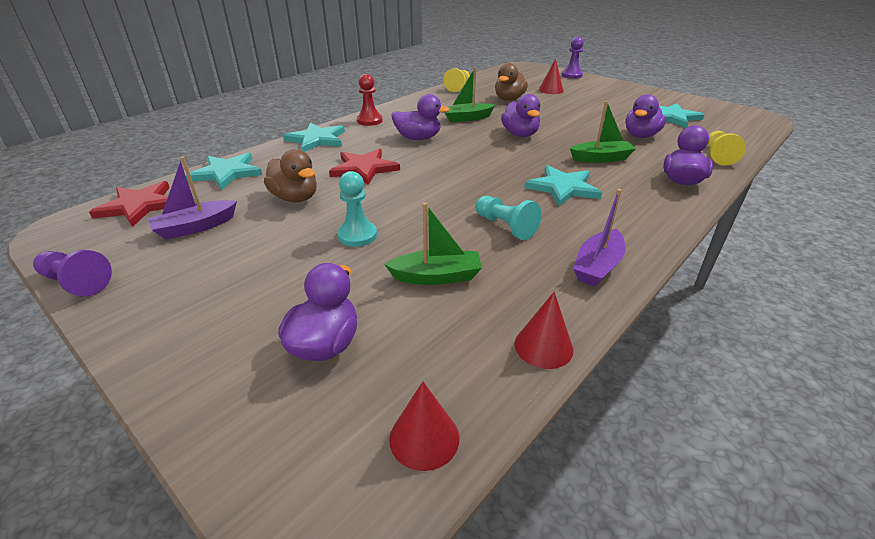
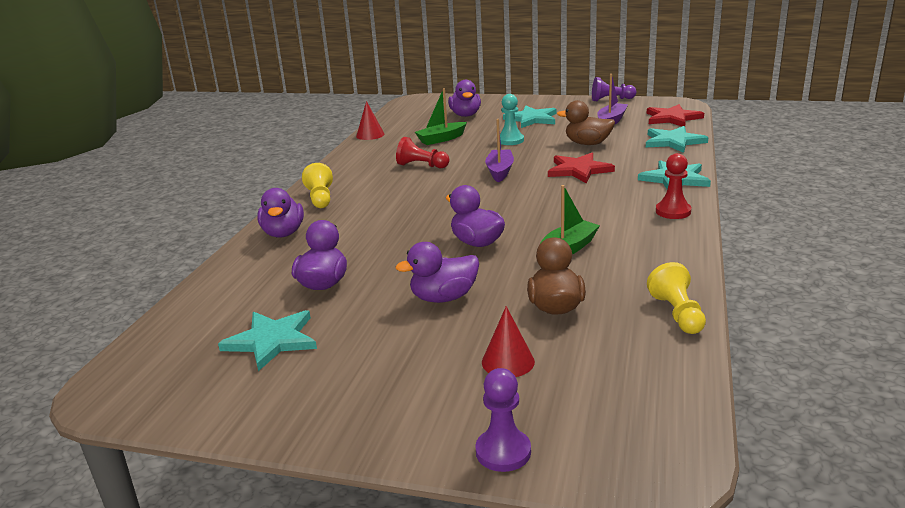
camera: 155 degrees right, 10 degrees down
(418, 138) = (581, 207): purple duck -> purple duck (444, 298)
(424, 438) = (402, 112): red cone -> none
(505, 226) = (422, 166): turquoise pawn -> red pawn
(563, 188) = (394, 199): turquoise star -> turquoise star (532, 119)
(597, 266) = (351, 163): purple boat -> purple boat (500, 171)
(601, 158) = (368, 236): green boat -> none
(718, 156) = (230, 276): yellow pawn -> yellow pawn (320, 198)

